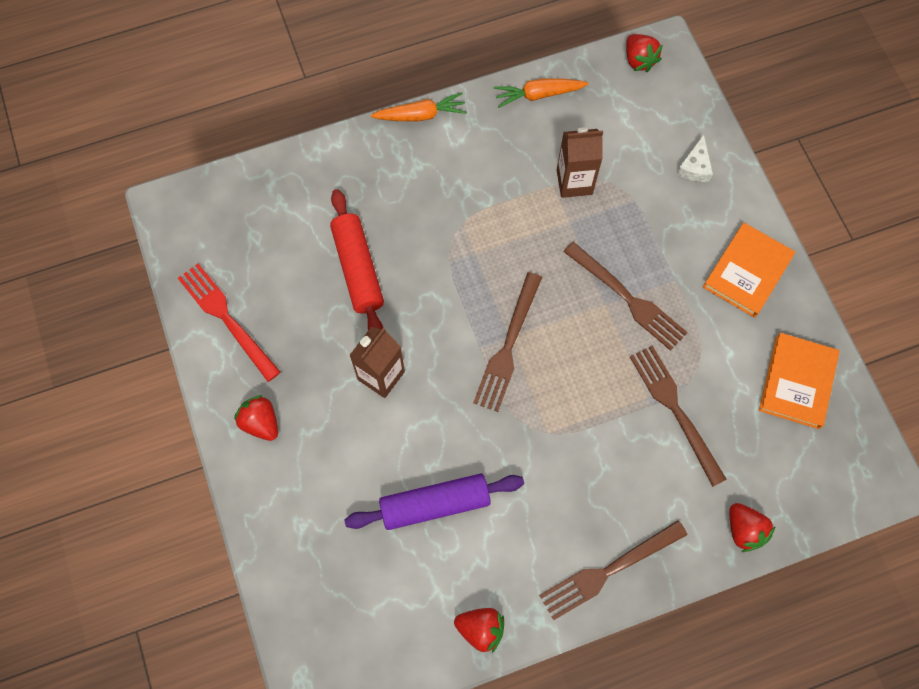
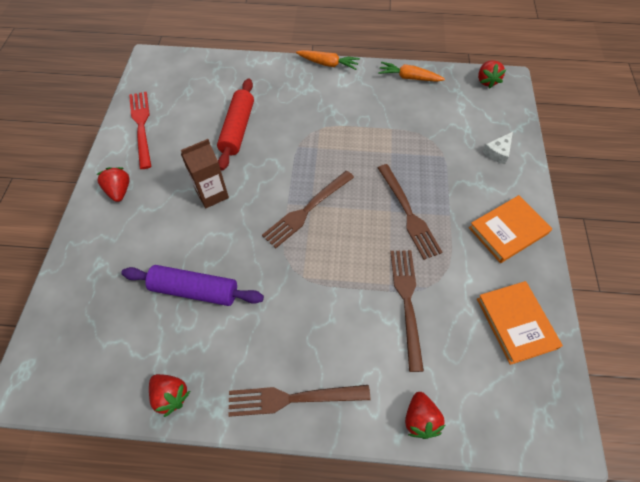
camera: 25 degrees right, 10 degrees down
(574, 182) = (407, 131): brown carton -> none
(797, 382) = (516, 323): orange book -> orange book turned 60 degrees counterclockwise

